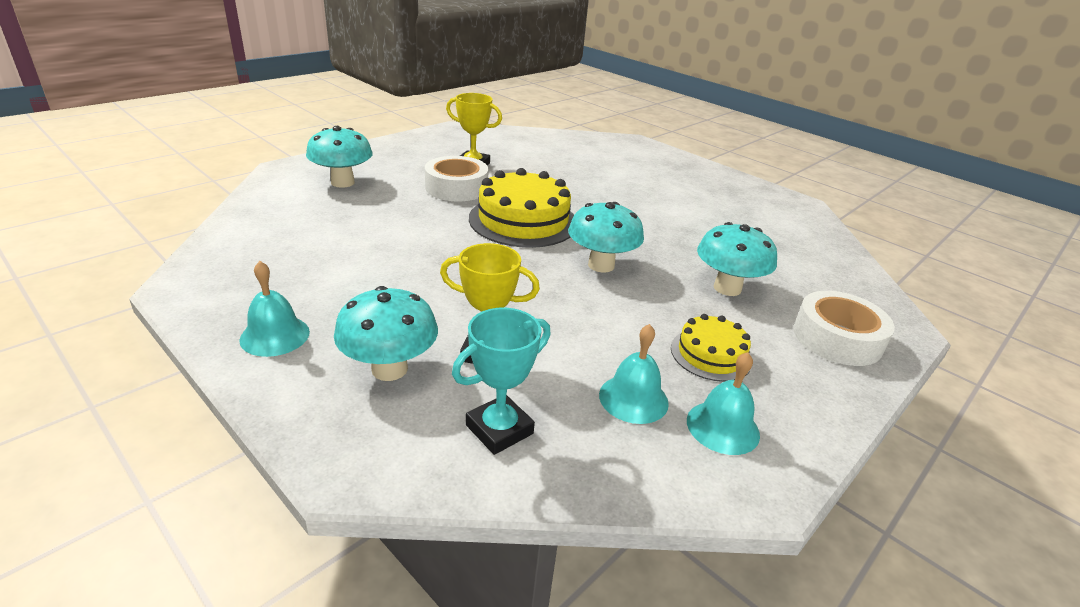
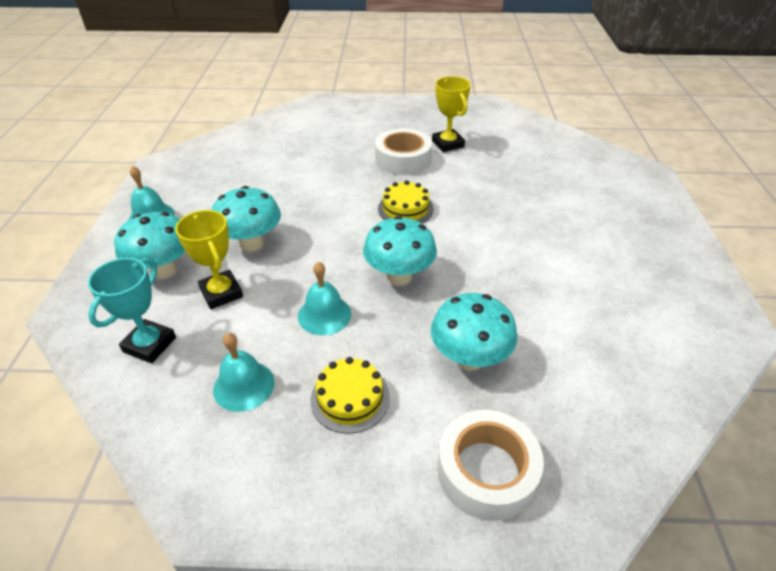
camera: 50 degrees right, 10 degrees up
(342, 182) = (336, 126): turquoise mushroom -> turquoise mushroom (251, 243)
(499, 429) = (150, 345): turquoise trophy -> turquoise trophy turned 75 degrees counterclockwise
(523, 220) = (405, 209): yellow cake -> yellow cake, size x0.55
(722, 427) = (259, 451): turquoise bell -> turquoise bell (324, 315)

